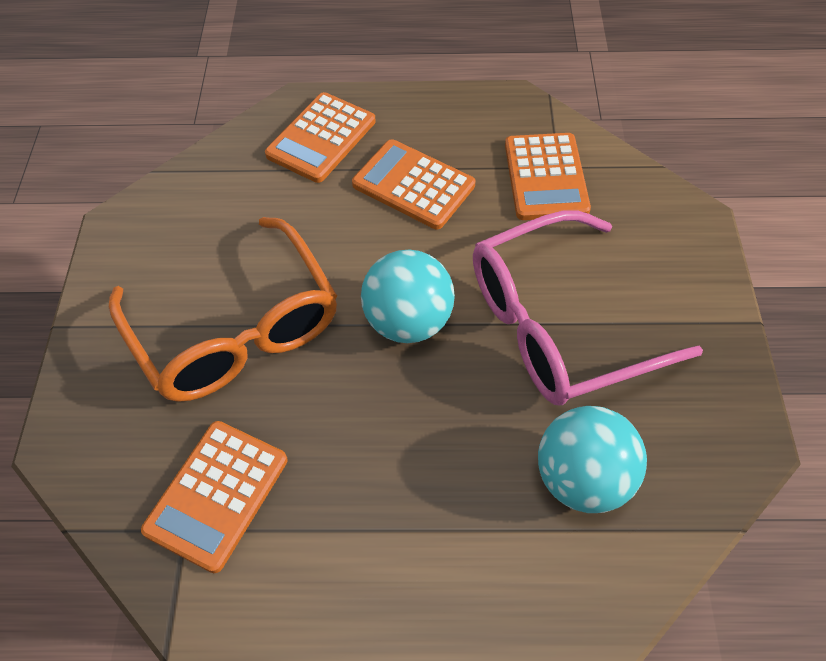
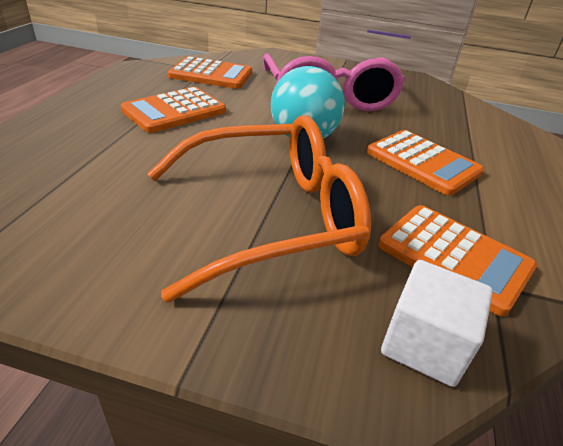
camera: 80 degrees left, 20 degrees down
(103, 468) = (424, 344): none -> white cube
(321, 138) = (75, 135): orange calculator -> orange calculator (423, 163)
(583, 478) = (435, 114): turquoise ball -> none

